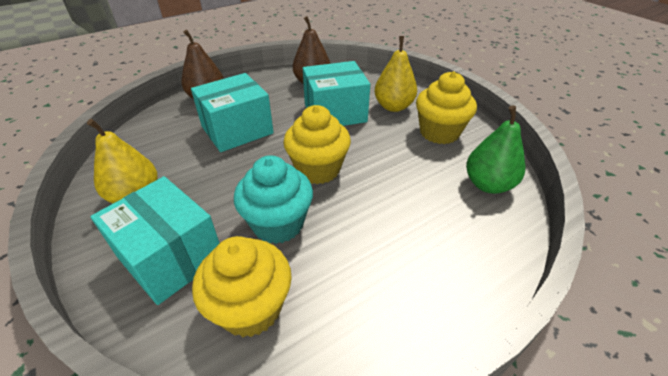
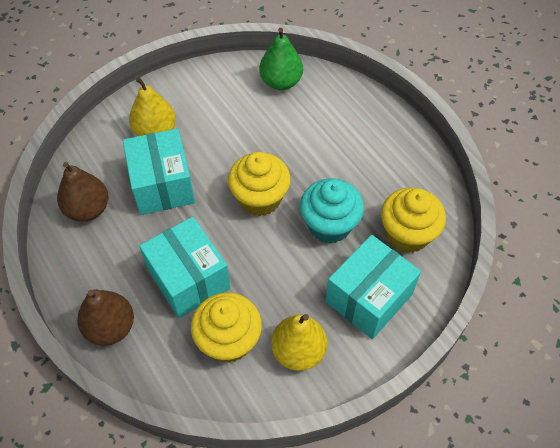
camera: 90 degrees left, 15 degrees up
(439, 132) = (206, 101): yellow cupcake -> yellow cupcake (228, 340)

